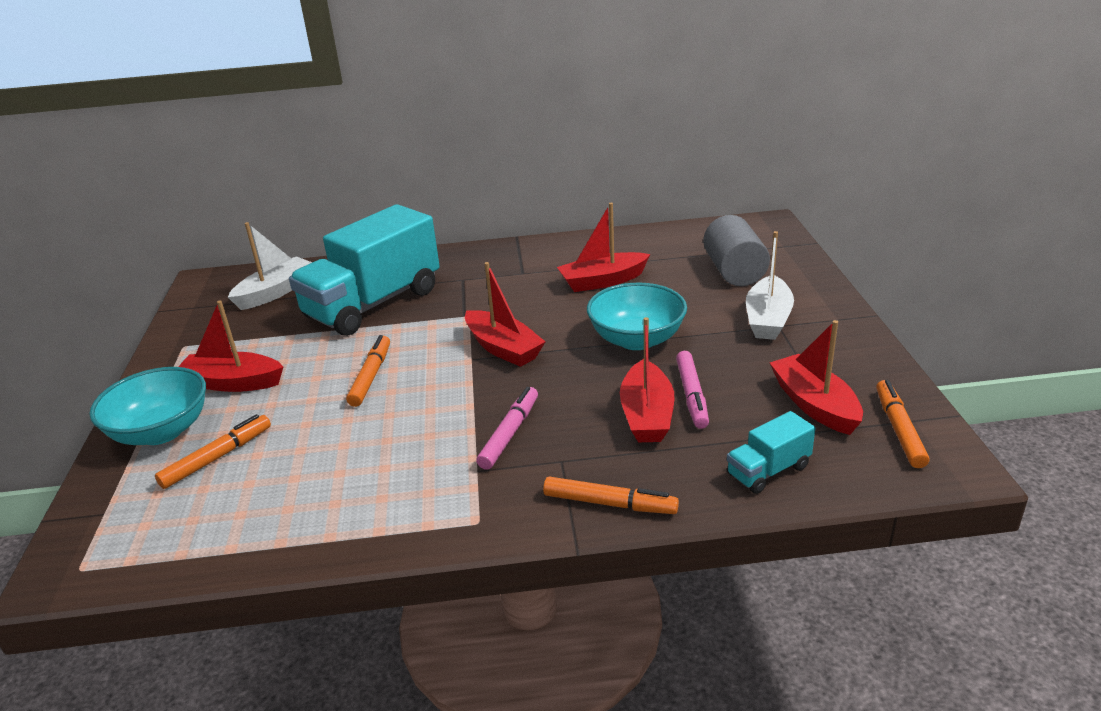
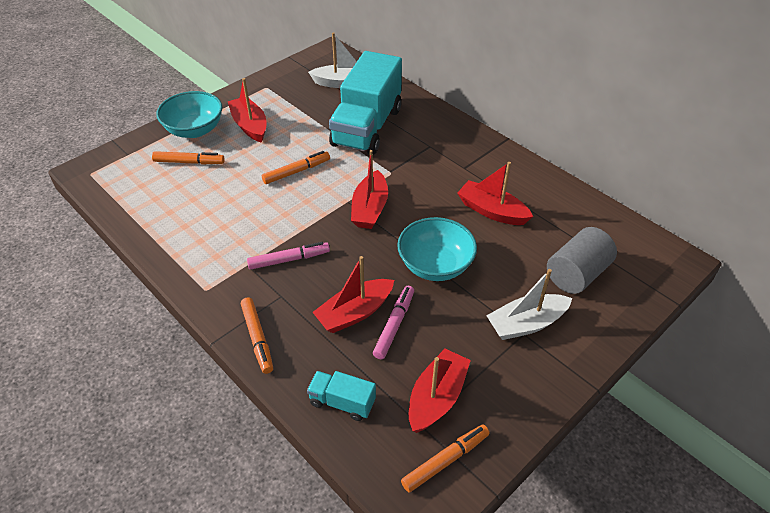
camera: 50 degrees right, 15 degrees up
(373, 304) = (367, 127): turquoise truck -> turquoise truck turned 75 degrees counterclockwise
(692, 395) = (394, 325): pink marker -> pink marker turned 150 degrees clockwise

